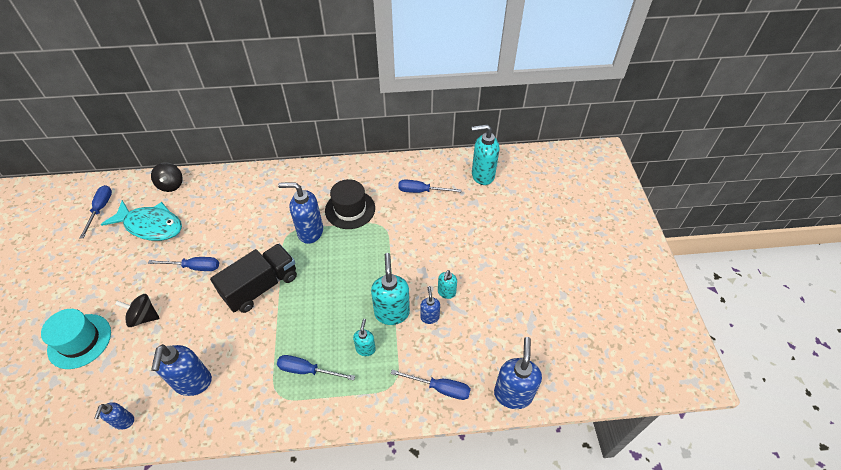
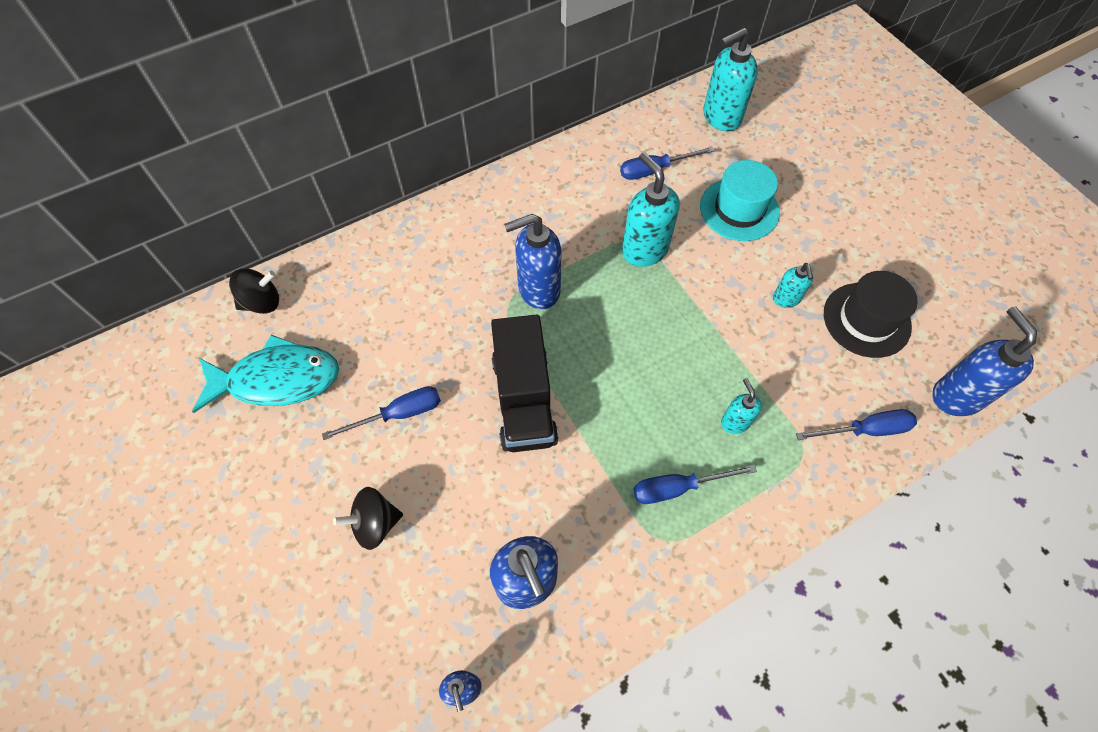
camera: 25 degrees left, 10 degrees up
(79, 341) = (296, 607): turquoise hat -> turquoise hat (739, 209)
(100, 209) = (167, 388): blue screwdriver -> none
(171, 185) = (262, 302): black spinning top -> black spinning top turned 75 degrees counterclockwise
(261, 286) = (524, 399): black truck -> black truck turned 150 degrees clockwise
(350, 209) = (572, 234): black hat -> black hat (866, 320)
(392, 313) = (734, 357): turquoise soap dispenser -> turquoise soap dispenser (644, 250)
(429, 317) = (787, 341): blue soap dispenser -> none

